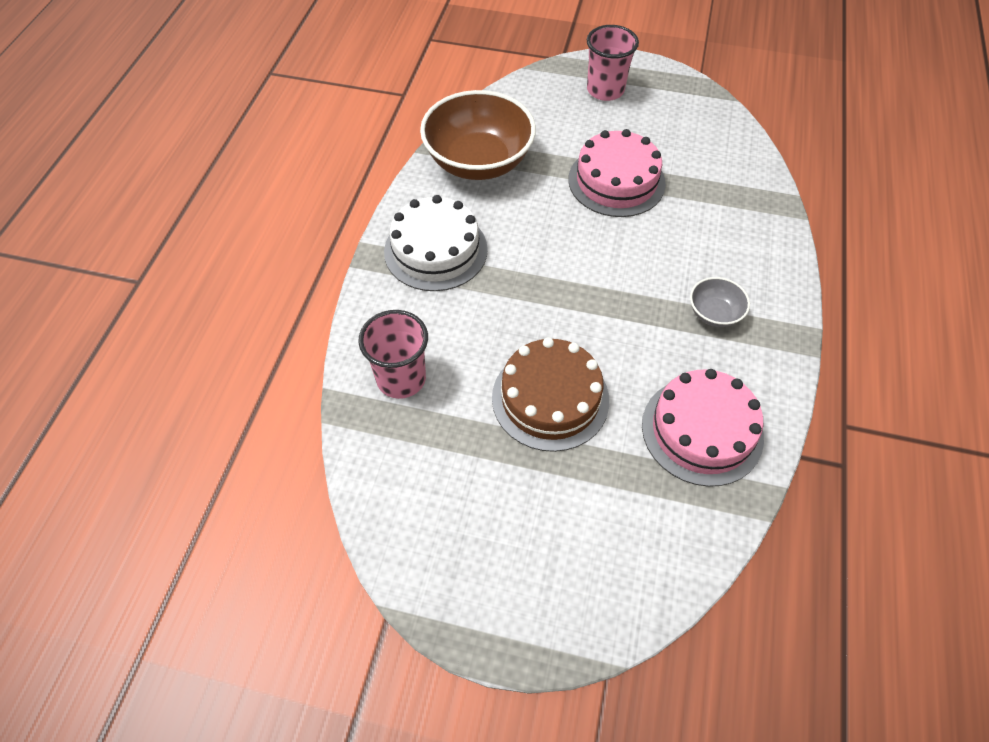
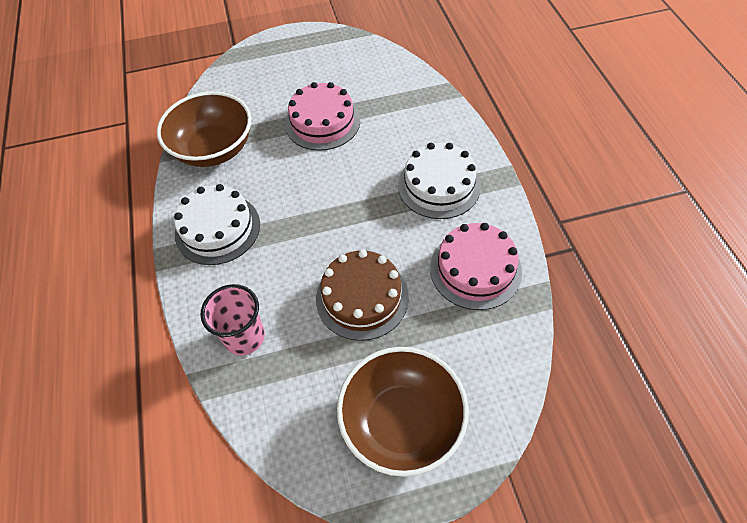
camera: 25 degrees left, 0 degrees up
(517, 555) = (402, 422): none -> brown bowl
(605, 90) = (279, 61): pink cup -> none
(714, 313) = (439, 185): grey bowl -> white cake

